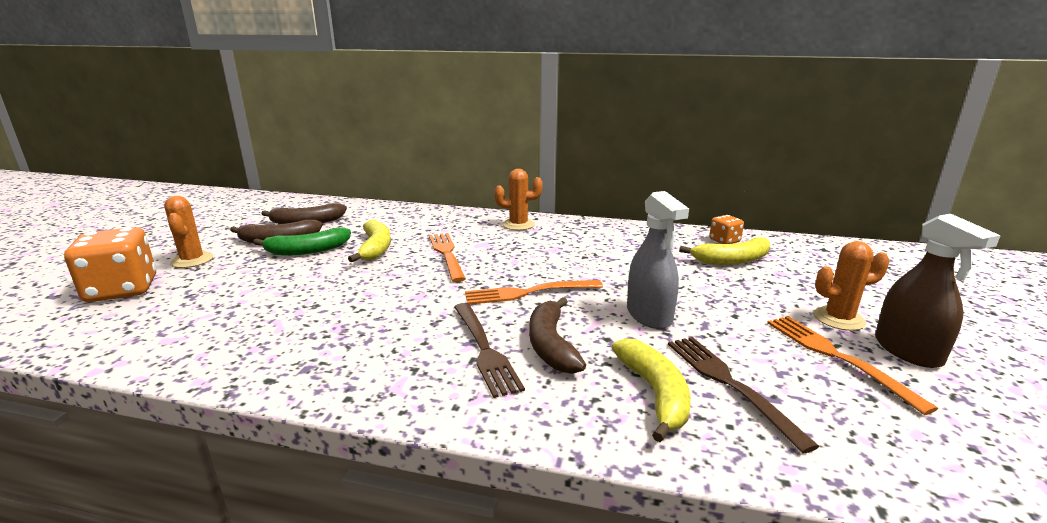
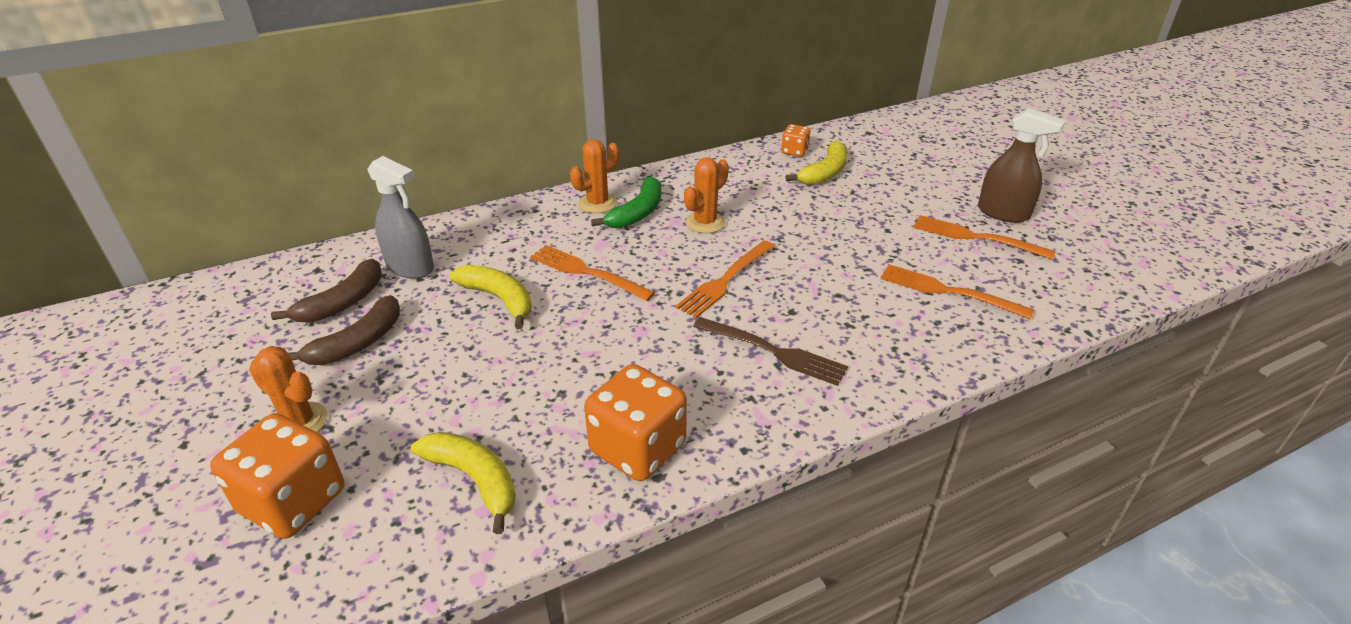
camera: 40 degrees left, 15 degrees up
(291, 356) = (637, 448): none -> orange dice
(307, 250) = (425, 339): green banana -> green banana (637, 213)
(551, 345) = (812, 321): brown banana -> none
(649, 316) = (838, 259): grey spray bottle -> grey spray bottle (410, 267)
(655, 394) = (920, 323): yellow banana -> yellow banana (474, 479)
(729, 384) = (948, 291): brown fork -> orange fork
(839, 319) = (946, 203): orange cactus -> orange cactus (705, 222)

